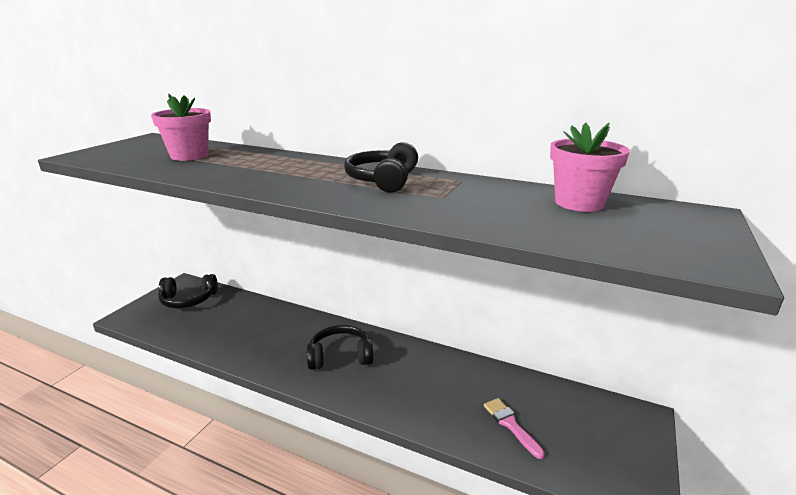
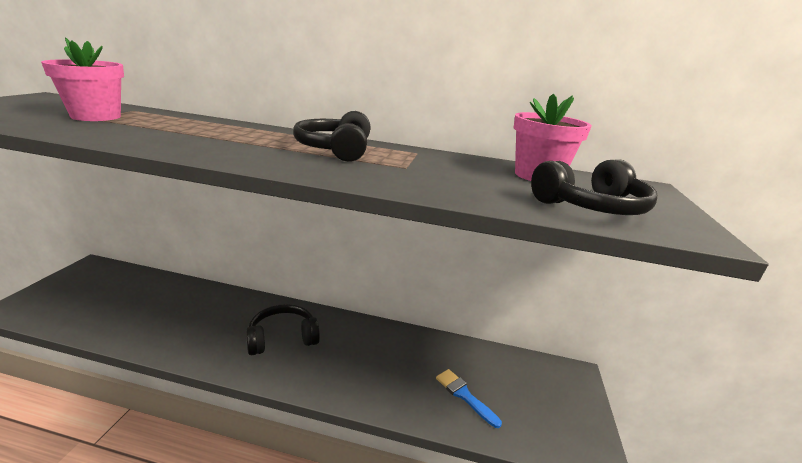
camera: 15 degrees left, 0 degrees up
(188, 300) = (97, 284): black headphones -> black headphones (591, 206)
(511, 425) = (464, 395): pink brush -> blue brush

